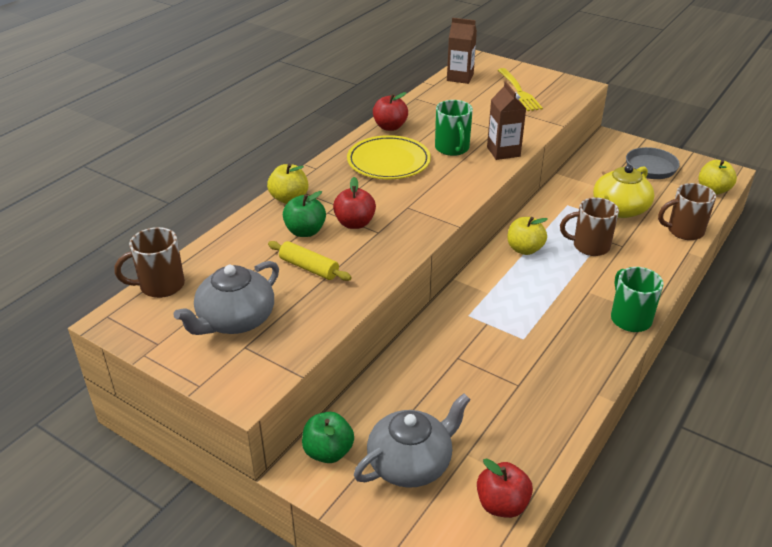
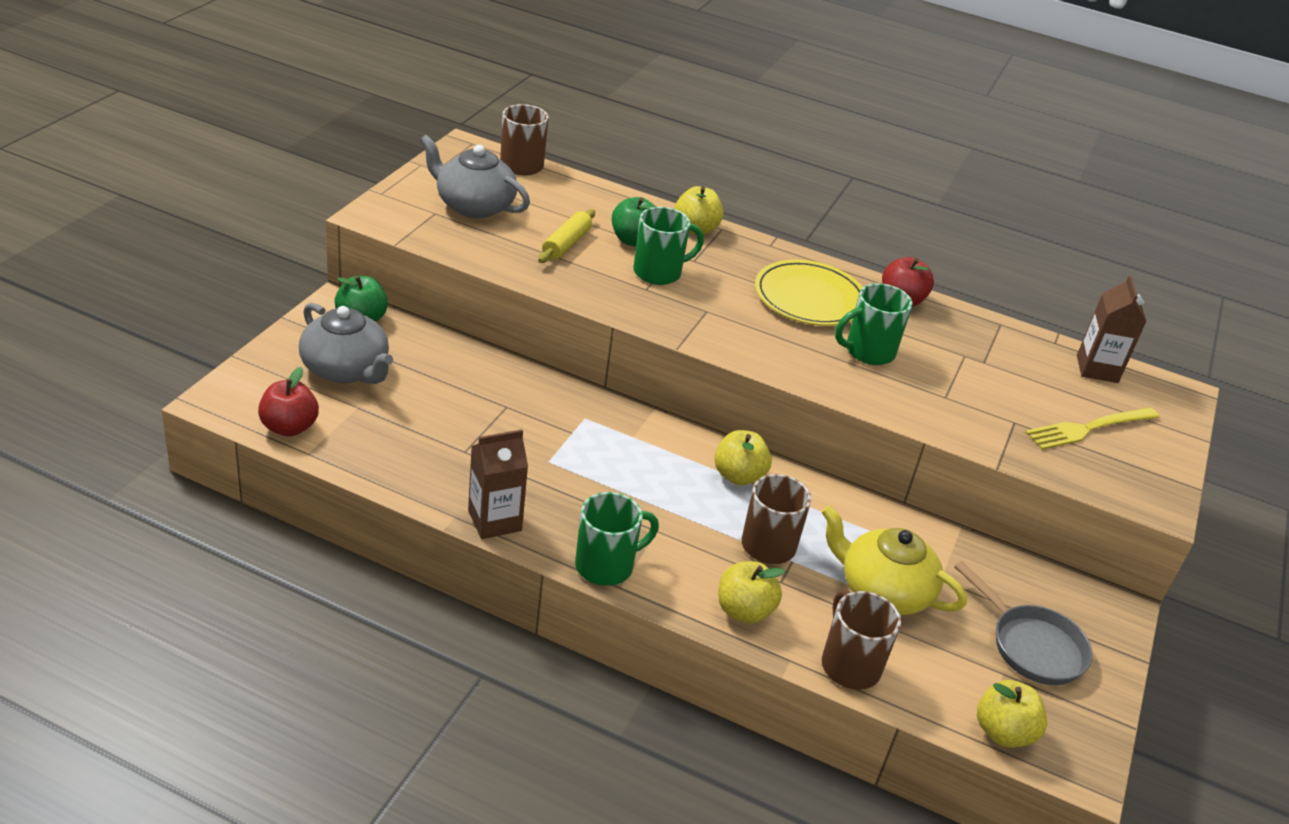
camera: 75 degrees right, 0 degrees up
(354, 223) = (659, 272): red apple -> green mug
(503, 152) = (882, 398): brown carton -> brown carton (494, 521)
(653, 264) = (744, 611): none -> yellow apple

